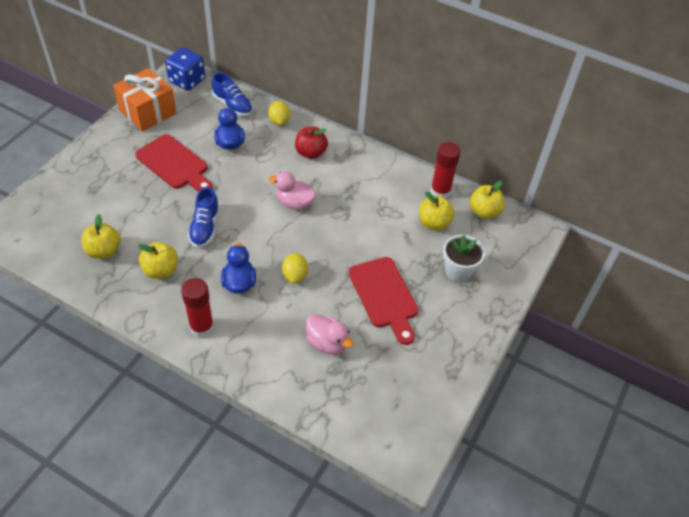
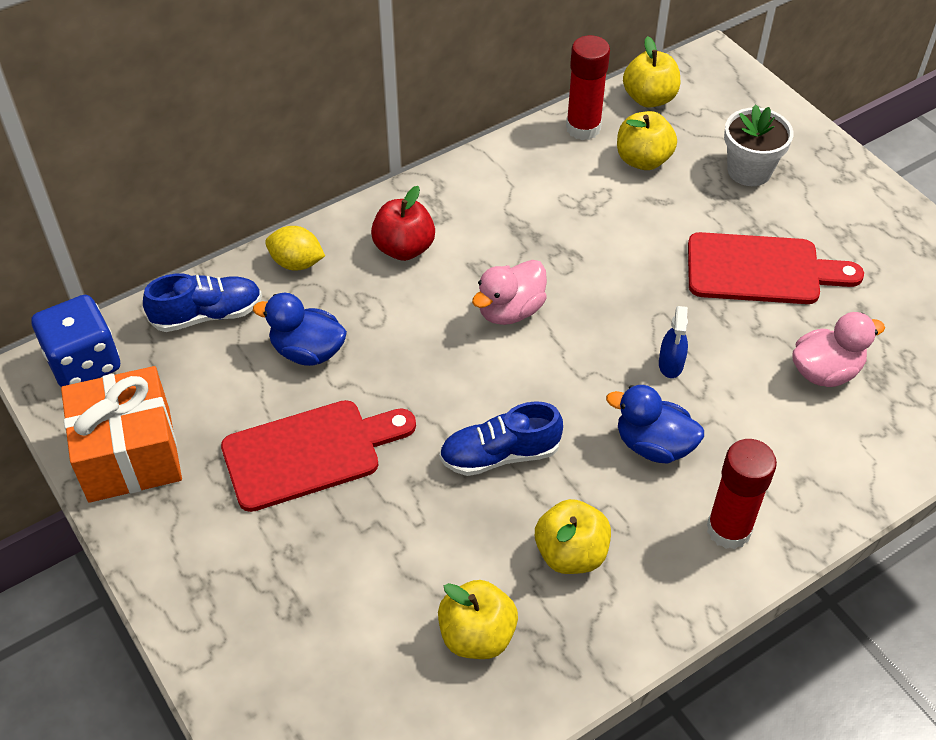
camera: 60 degrees left, 0 degrees up
(205, 227) = (500, 455): blue shoe -> blue shoe turned 135 degrees clockwise
(295, 275) = (671, 364): yellow lemon -> blue spray bottle

